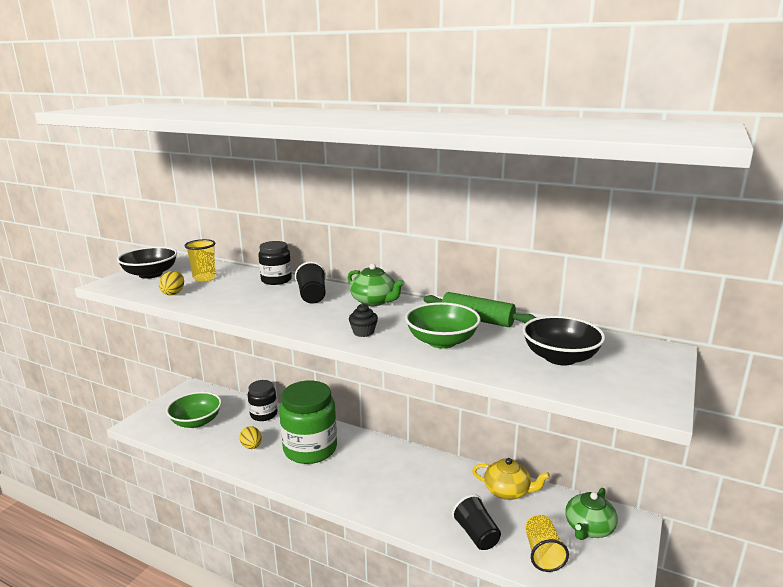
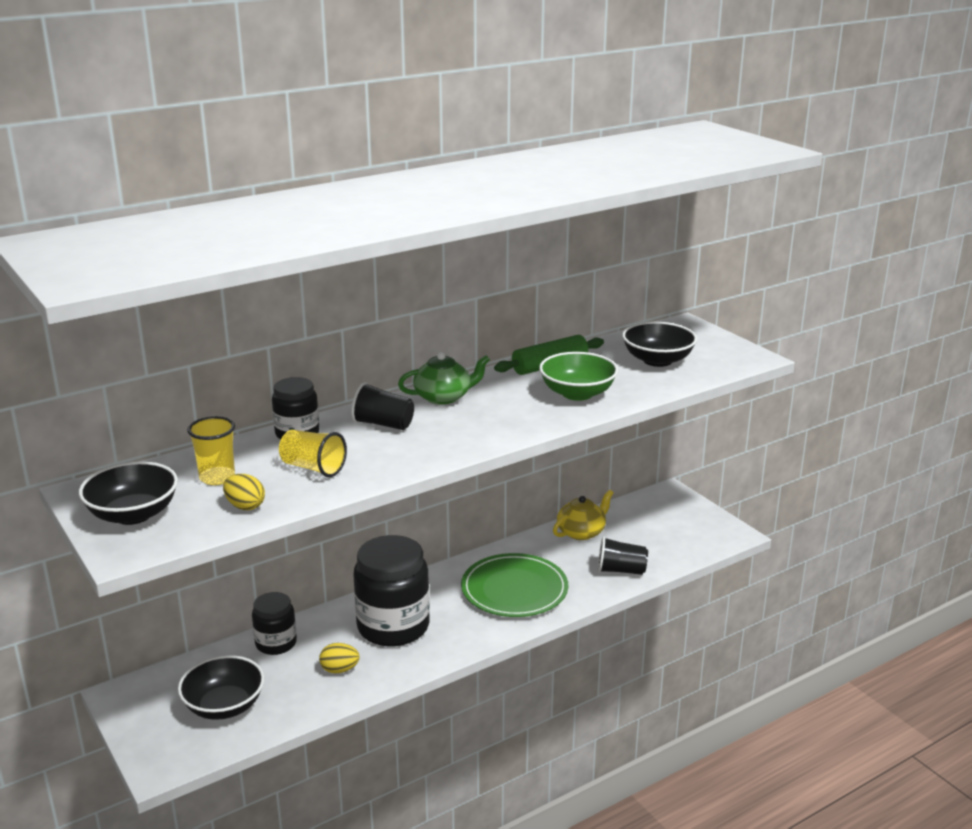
camera: 60 degrees left, 5 degrees up
(196, 422) = (224, 706): green bowl -> black bowl
(310, 449) = (393, 626): green jar -> black jar
(363, 332) = (516, 421): black cupcake -> none
(396, 485) = (514, 589): none -> green plate
(542, 553) = (668, 548): yellow cup -> yellow cup (313, 468)
(588, 528) = (659, 514): green teapot -> none

